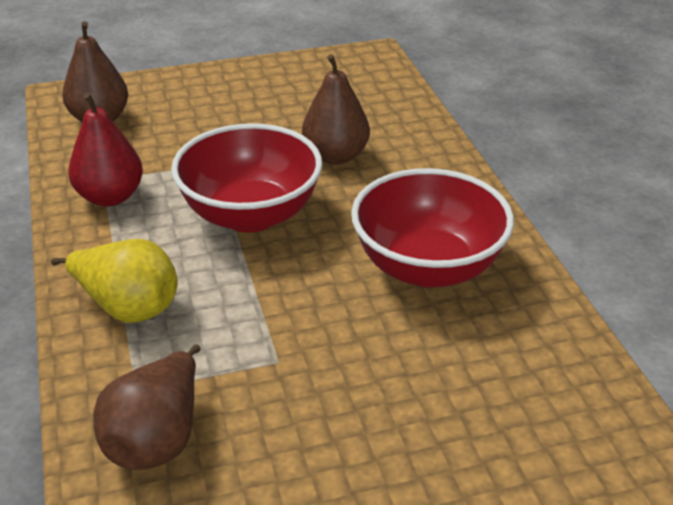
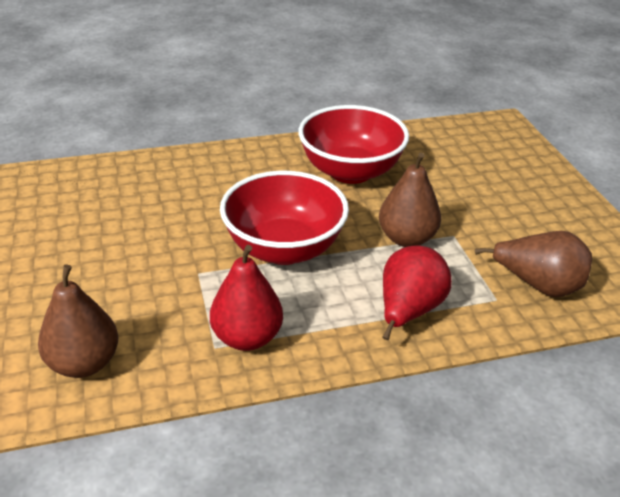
camera: 90 degrees left, 0 degrees up
(128, 307) = (408, 311): yellow pear -> red pear
(335, 156) = (202, 204): brown pear -> brown pear (406, 238)

